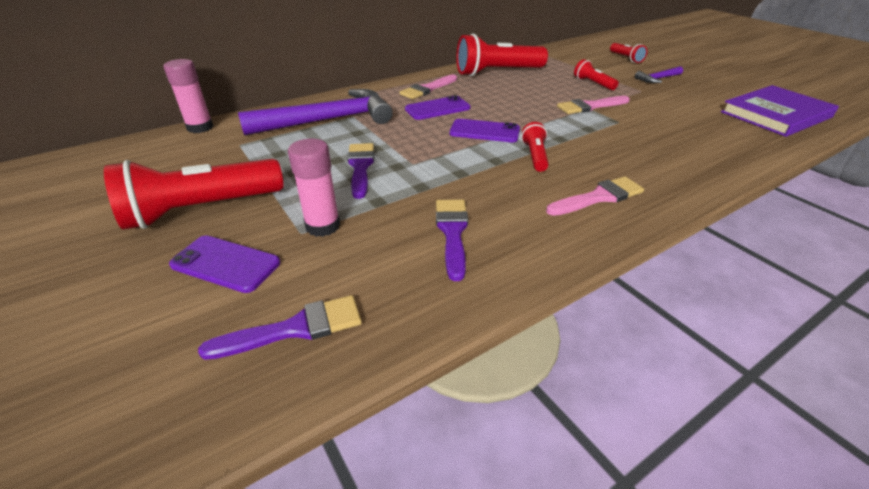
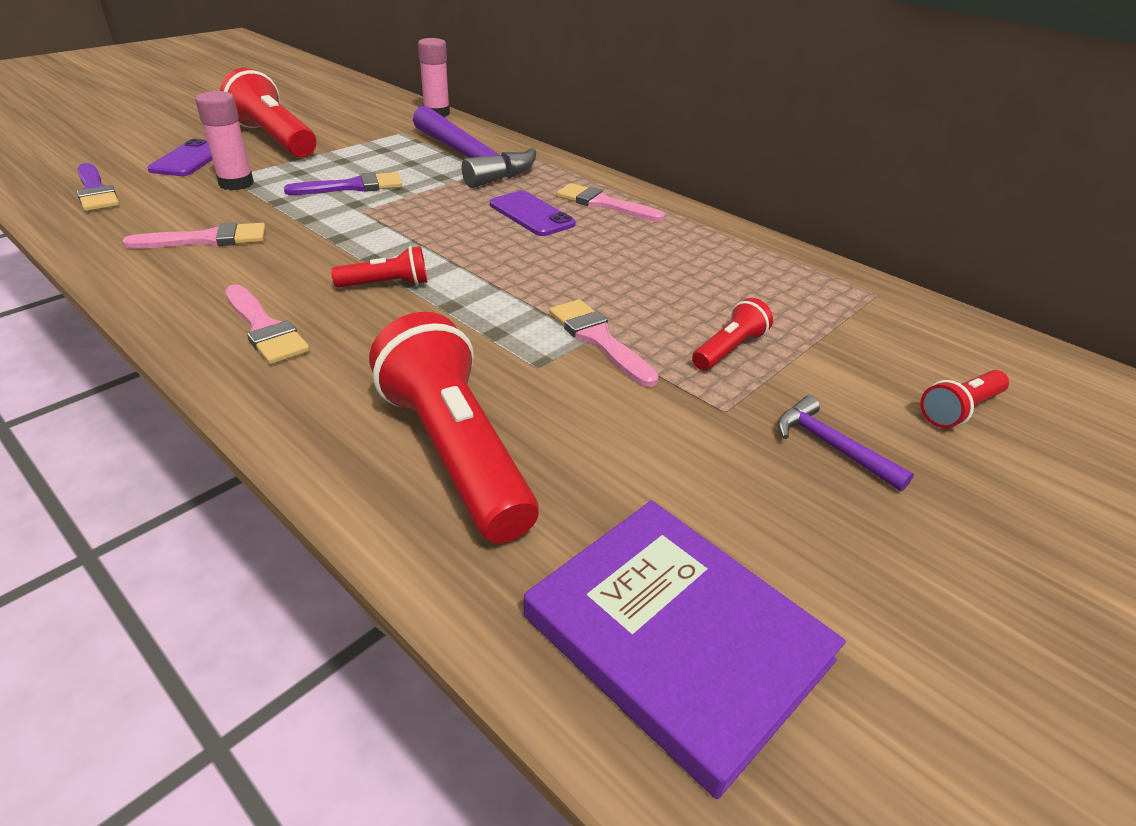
camera: 75 degrees right, 0 degrees up
(452, 232) = (207, 239): purple brush -> pink brush
(484, 131) = (461, 248): purple phone -> none
(497, 72) = (719, 252): red flashlight -> red flashlight (455, 452)

